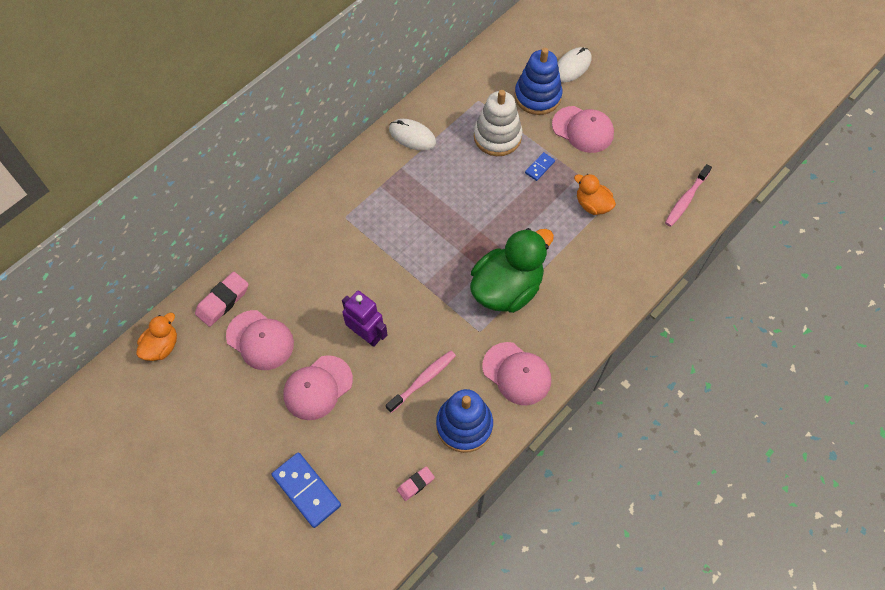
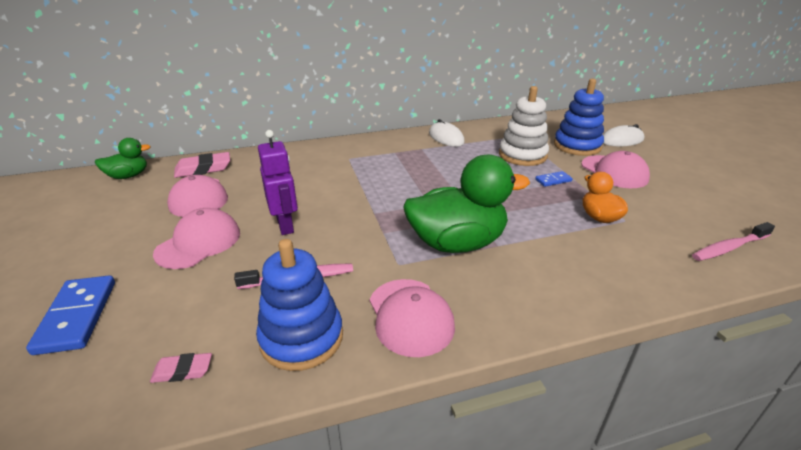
camera: 30 degrees right, 30 degrees down
(162, 346) = (128, 176): orange duck -> green duck
(318, 388) = (199, 243): pink cap -> pink cap turned 135 degrees clockwise

